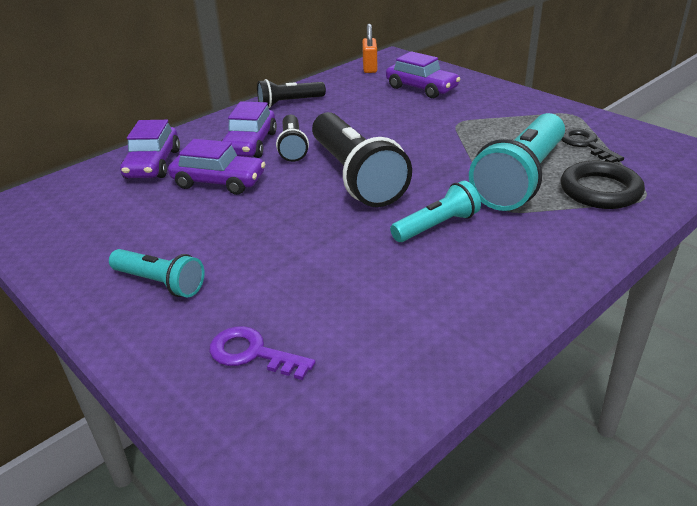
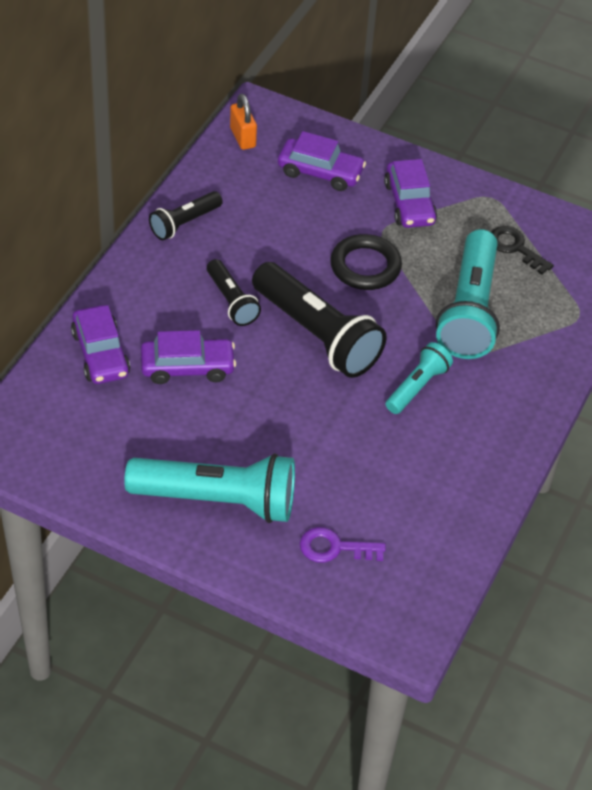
camera: 25 degrees left, 15 degrees up
(160, 283) = (217, 500): turquoise flashlight -> turquoise flashlight, size x1.88
(250, 144) = (184, 304): purple car -> purple car (409, 203)
(600, 190) = (541, 313): black ring -> black ring (365, 266)

